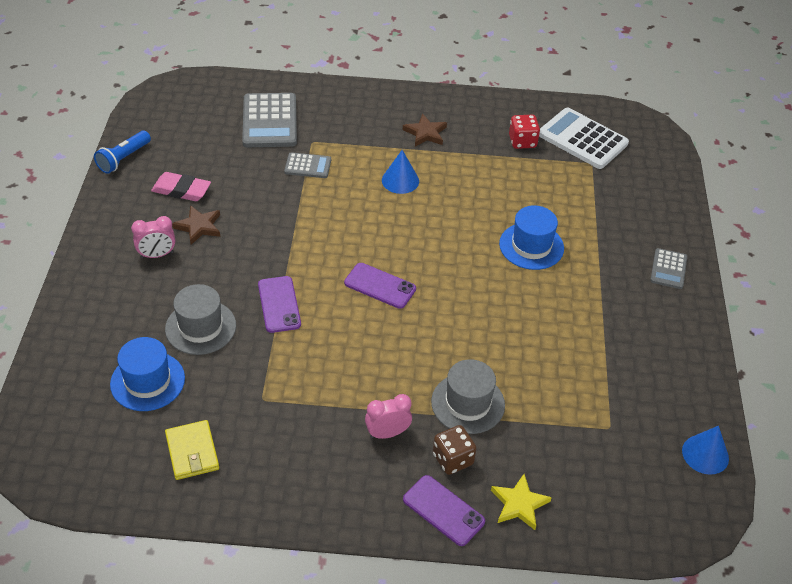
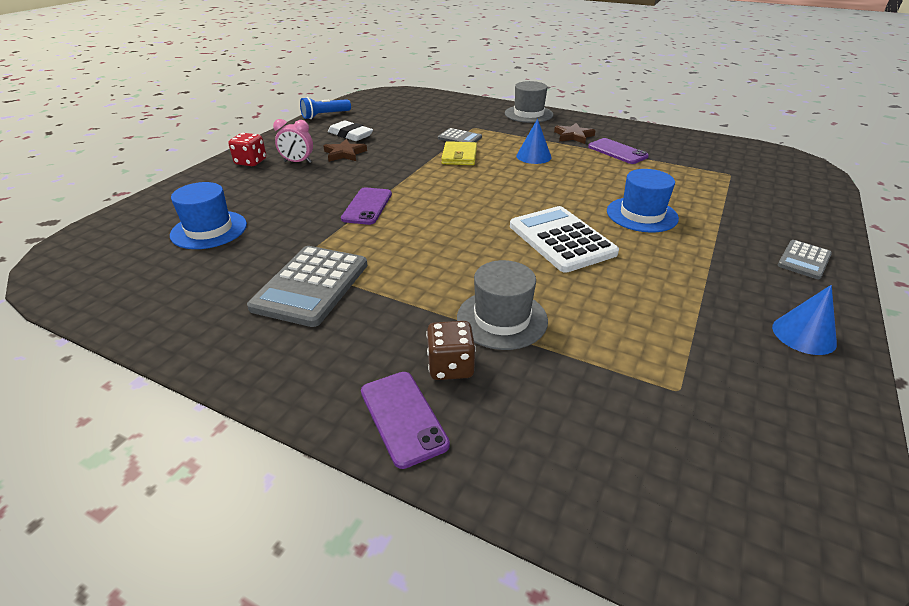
camera: 25 degrees right, 10 degrees down
(181, 190) = (350, 135): pink eraser -> white eraser
(192, 452) = (190, 287): yellow wallet -> yellow wallet (459, 156)
(200, 327) = (288, 207): grey hat -> grey hat (528, 114)
(270, 121) = (448, 114): grey calculator -> grey calculator (311, 286)
(380, 286) = (469, 212): purple phone -> purple phone (617, 152)
(387, 433) = (393, 322): pink clock -> none
(519, 504) = (508, 442): yellow star -> none
(522, 142) = (663, 152): red dice -> red dice (251, 162)
(582, 139) = (726, 159): white calculator -> white calculator (561, 239)
(705, 454) = (829, 465): blue cone -> blue cone (804, 335)

